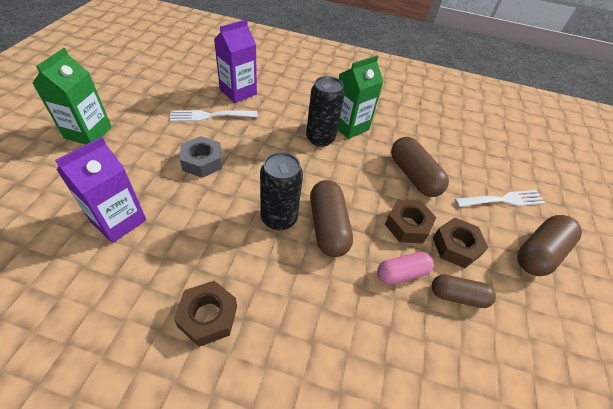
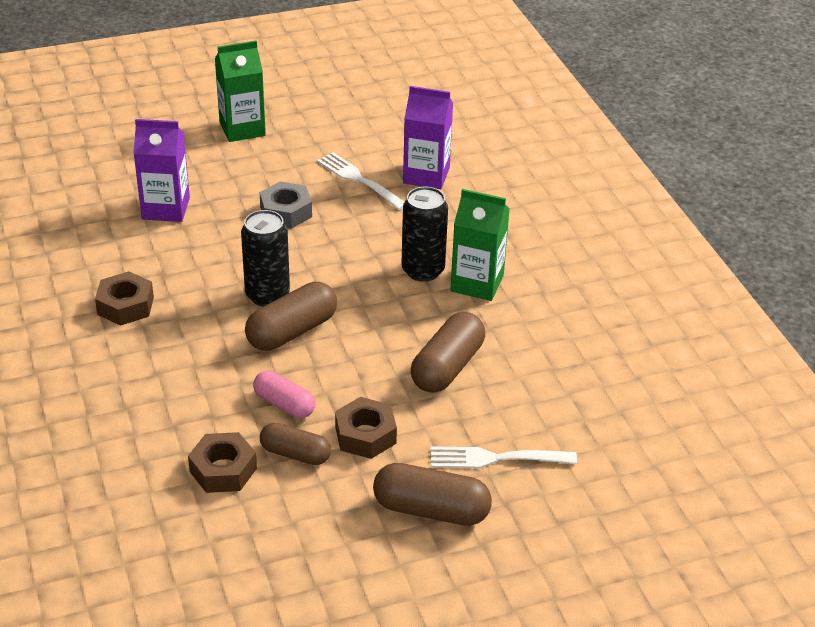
camera: 60 degrees right, 10 degrees down
(407, 225) = (357, 388): brown nut -> brown nut (223, 470)
(458, 296) = (295, 454): brown capsule -> brown capsule turned 45 degrees counterclockwise
(503, 200) = (496, 458): white fork -> white fork turned 135 degrees clockwise

